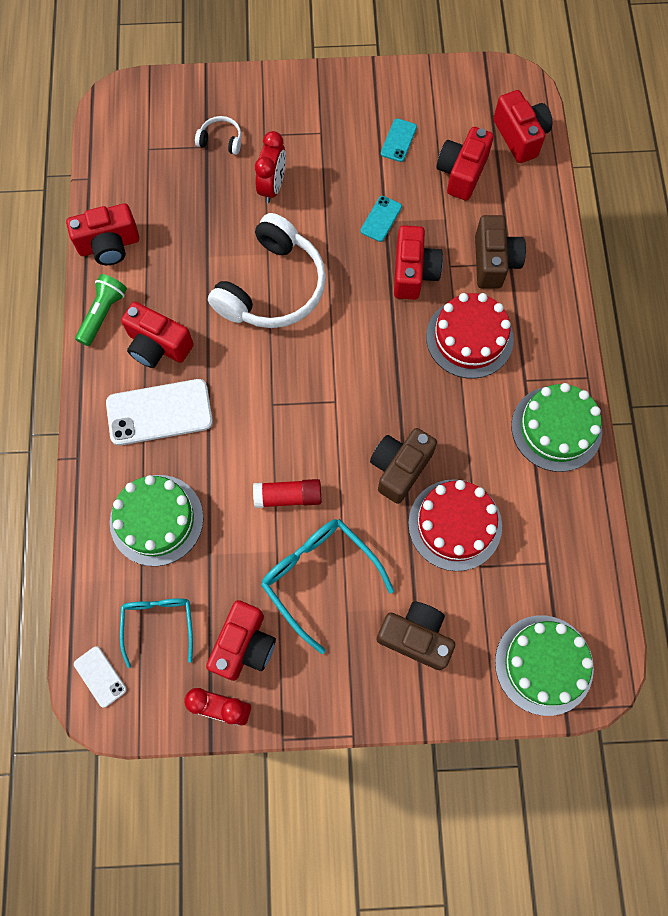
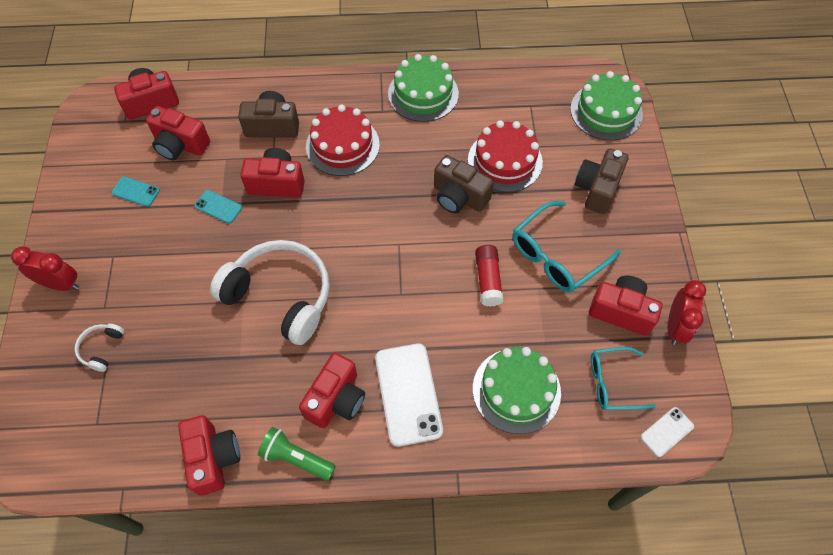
camera: 90 degrees left, 10 degrees down
(272, 187) = (168, 298): red clock -> red clock (61, 284)

